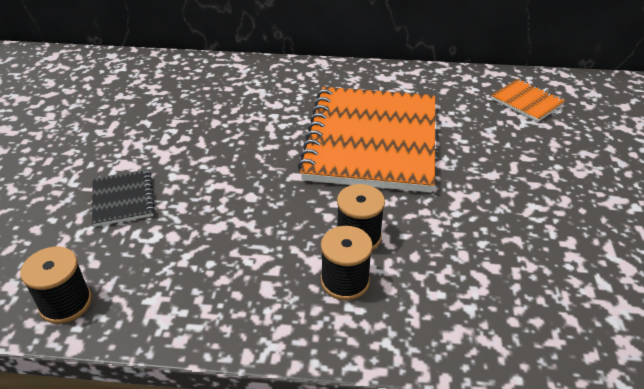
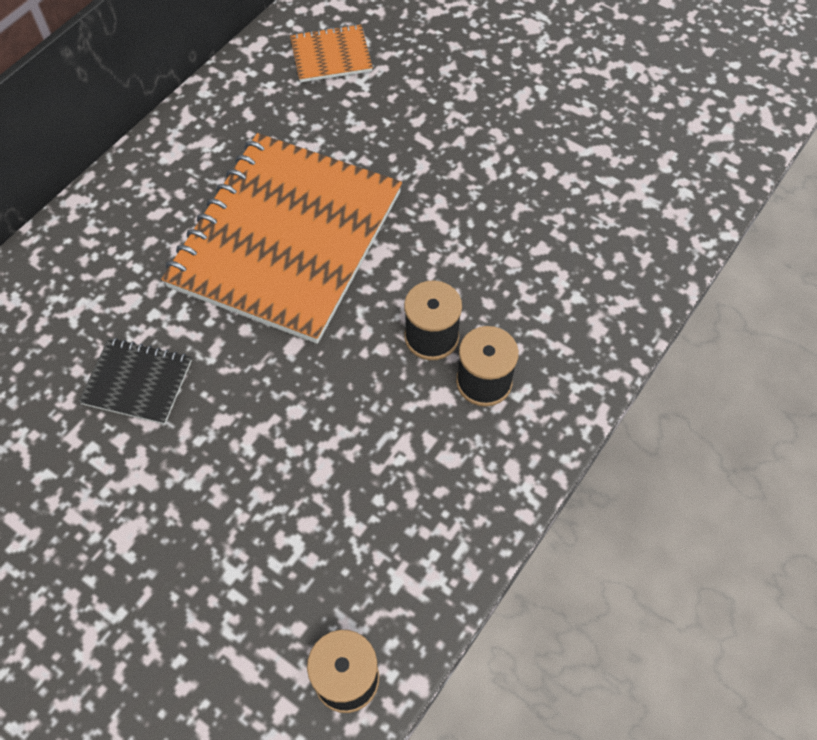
camera: 60 degrees left, 20 degrees up
(123, 199) = (199, 559): black notebook -> black notebook (137, 382)
(371, 141) = (286, 239): orange notebook -> orange notebook turned 75 degrees clockwise

